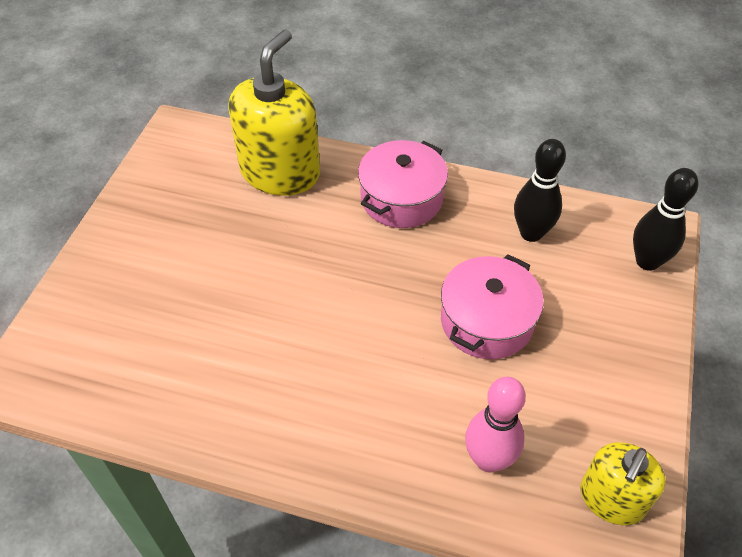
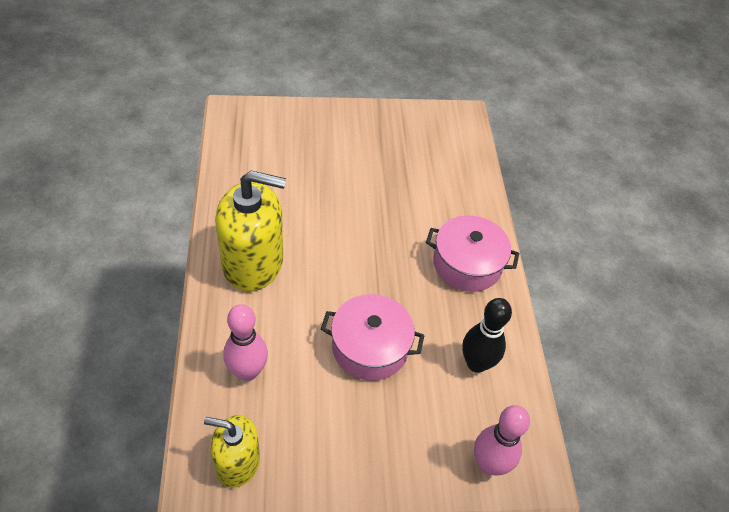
camera: 65 degrees right, 0 degrees up
(280, 172) = (453, 183): yellow soap dispenser -> yellow soap dispenser (253, 263)
(647, 261) = (489, 464): black bowling pin -> pink bowling pin

